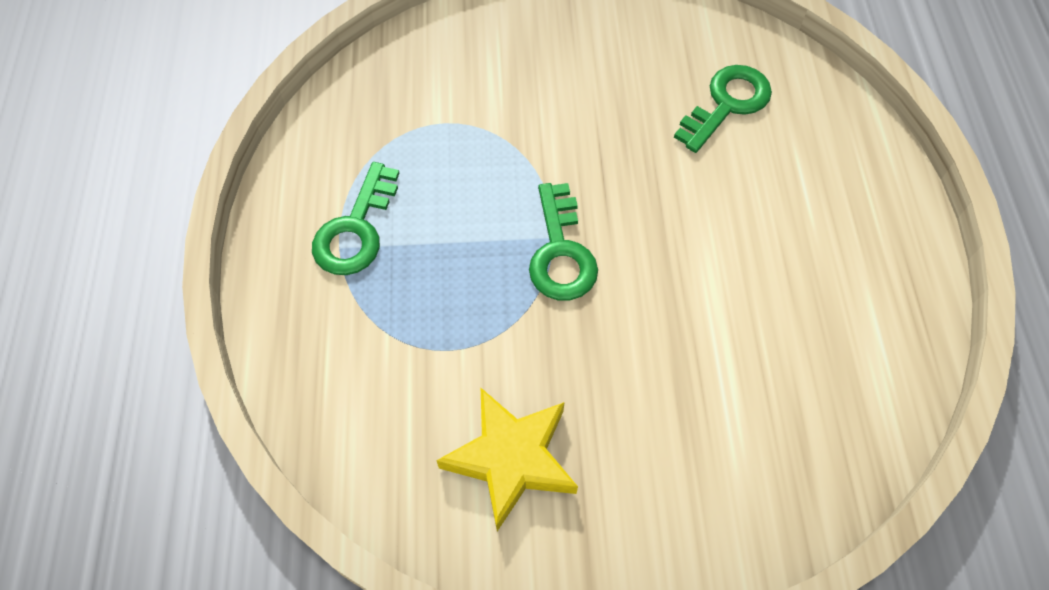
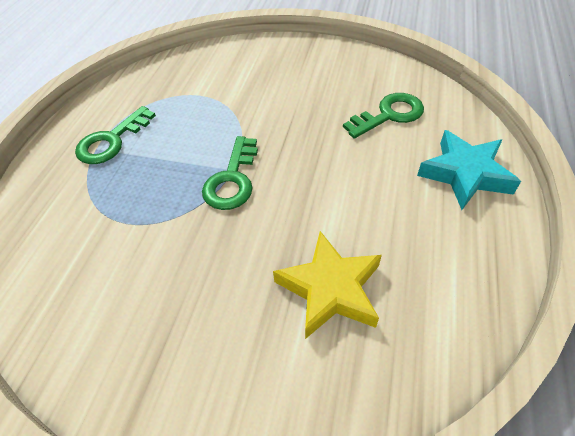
camera: 20 degrees right, 10 degrees down
(511, 459) = (124, 307): yellow star -> yellow star (330, 289)
(849, 177) = (465, 174): none -> turquoise star

